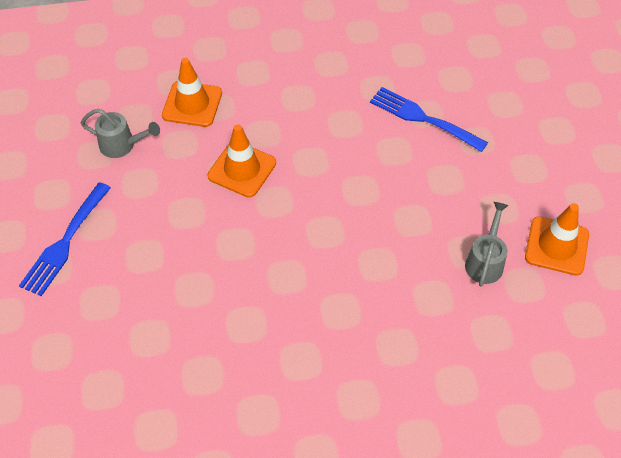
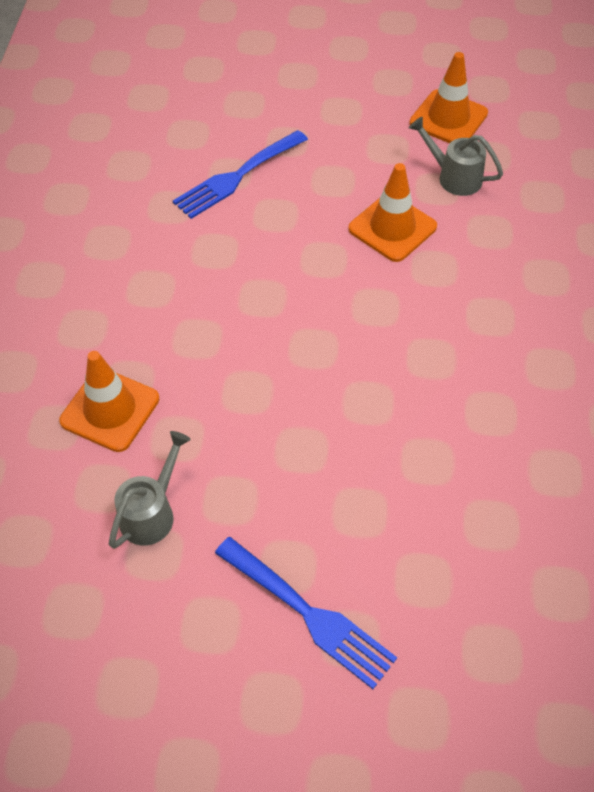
camera: 75 degrees left, 0 degrees up
(242, 169) = (250, 372): orange traffic cone -> orange traffic cone (392, 228)

